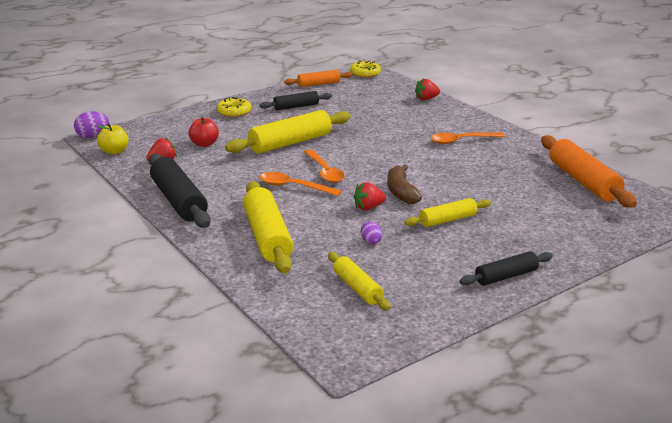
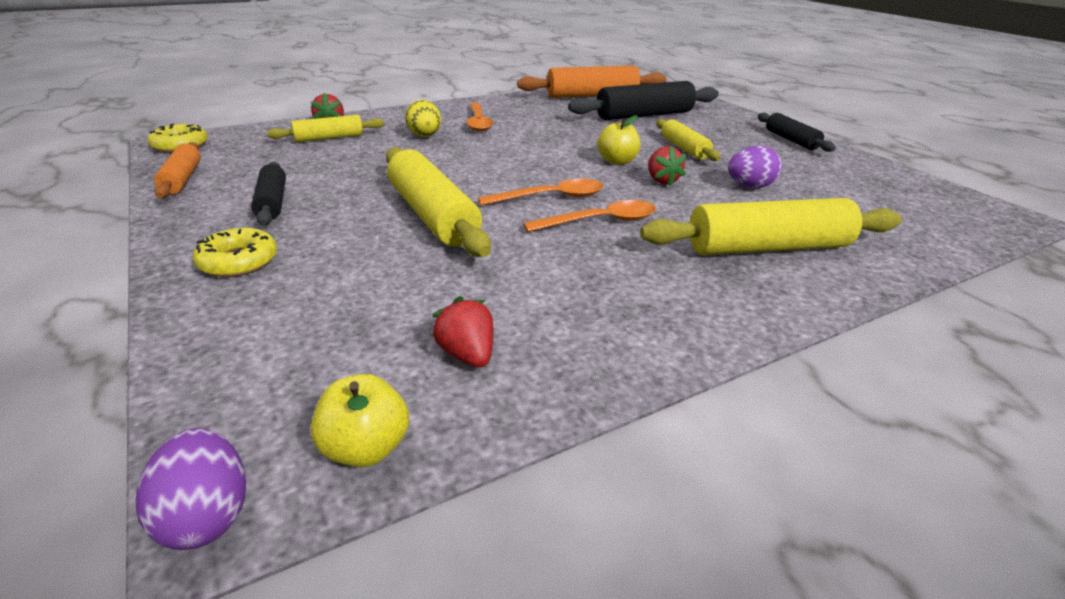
camera: 85 degrees left, 5 degrees up
(179, 201) = (663, 329): black rolling pin -> black rolling pin (644, 115)
(204, 144) = (392, 299): red apple -> none
(293, 187) = (601, 221): orange spoon -> orange spoon turned 135 degrees counterclockwise
(357, 288) = (863, 201): yellow rolling pin -> yellow rolling pin (329, 138)
(370, 241) = (749, 186): purple egg -> purple egg, size x1.60
(401, 192) = (617, 161): brown banana -> yellow apple
(418, 127) = (425, 136): none -> yellow egg

